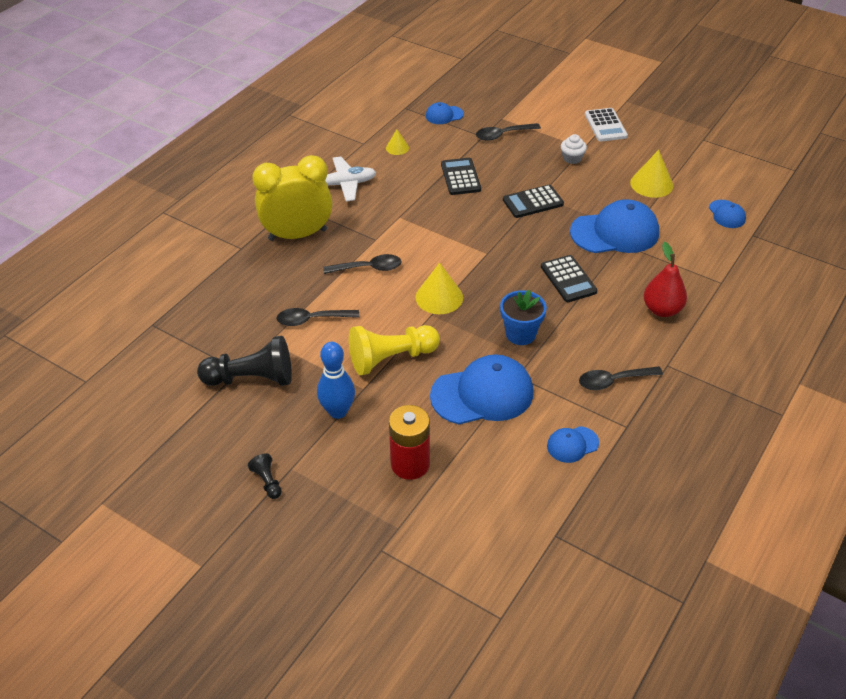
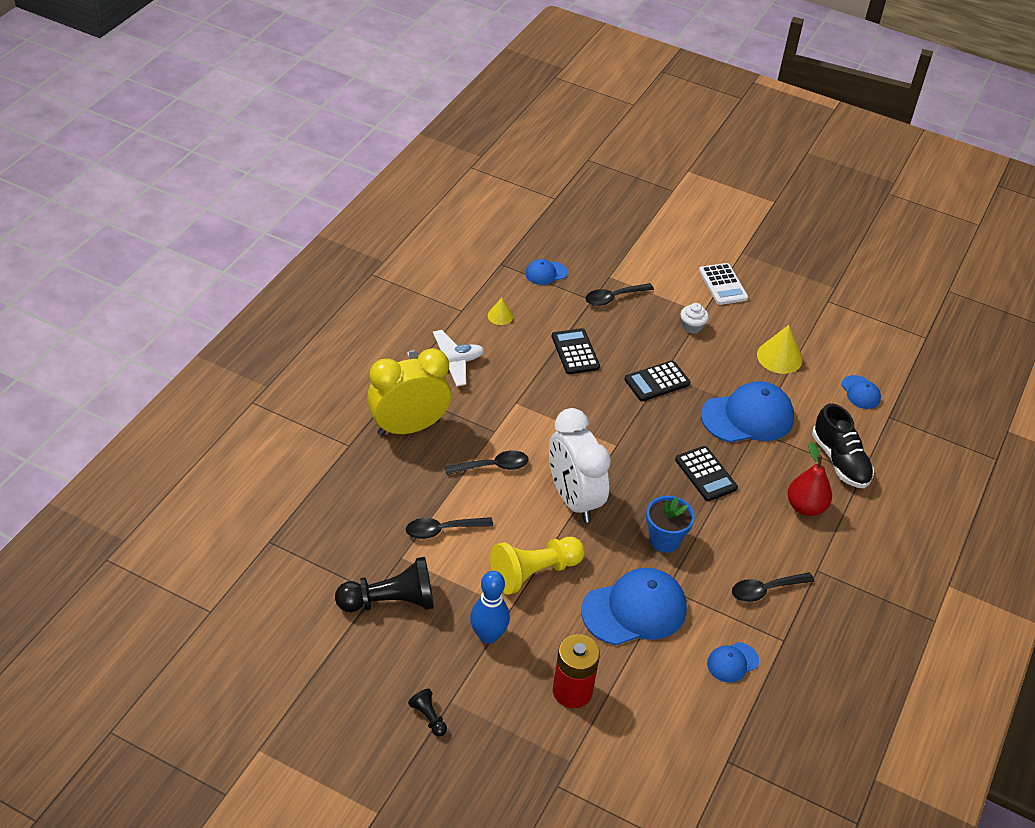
camera: 10 degrees left, 0 degrees up
(439, 297) = (573, 499): yellow cone -> white clock
(700, 271) = (840, 461): none -> black shoe

